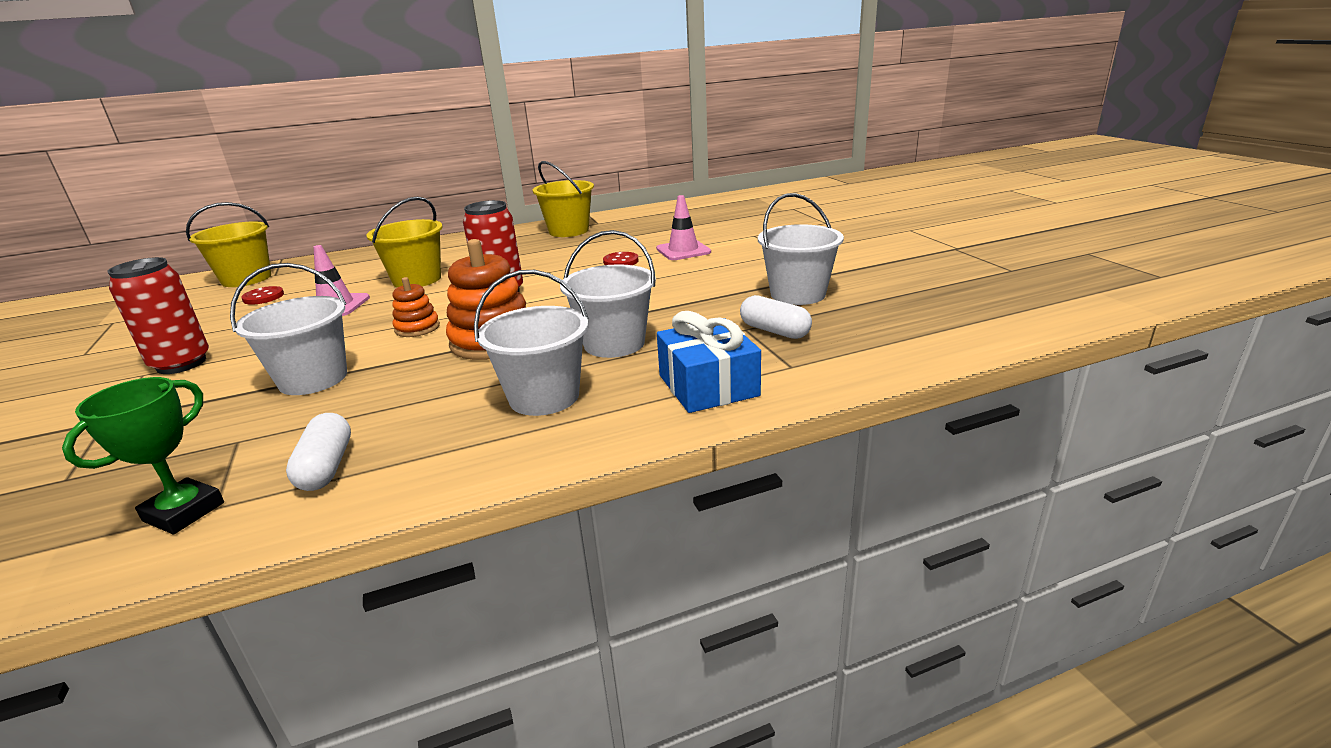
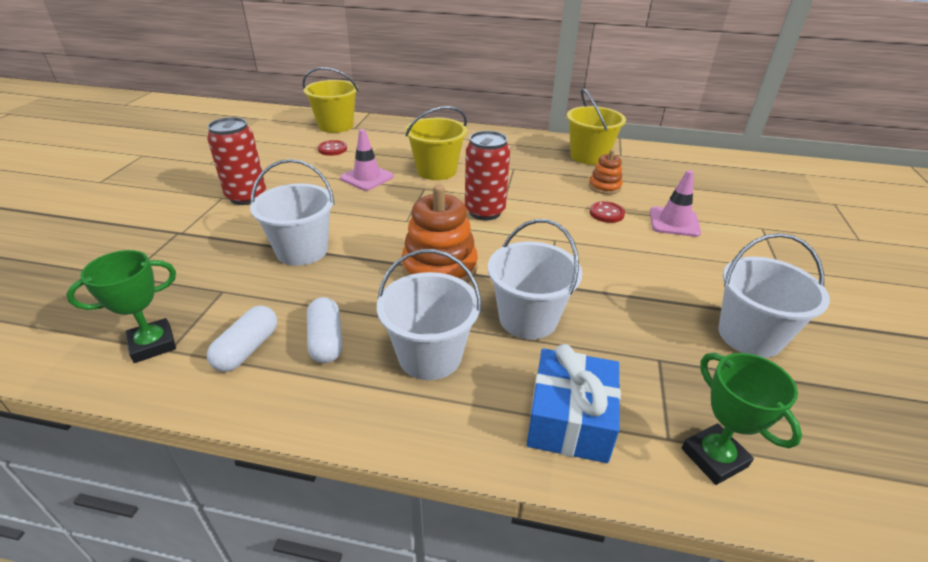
camera: 30 degrees right, 10 degrees up
(417, 328) = (400, 227): orange stacking toy -> orange stacking toy (604, 187)
(774, 331) = (687, 378): white capsule -> white capsule (326, 340)
(830, 363) = (714, 457): none -> green trophy

